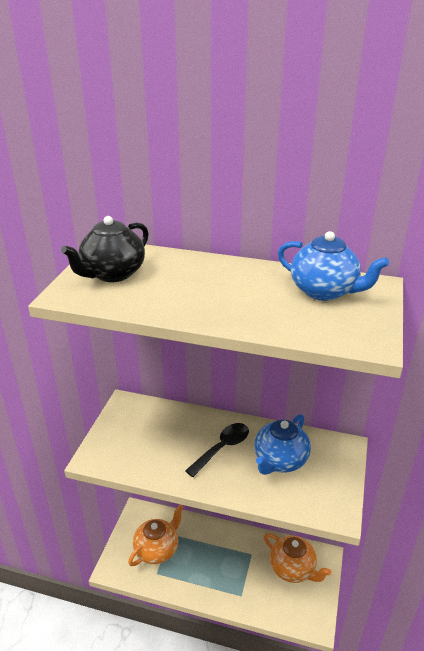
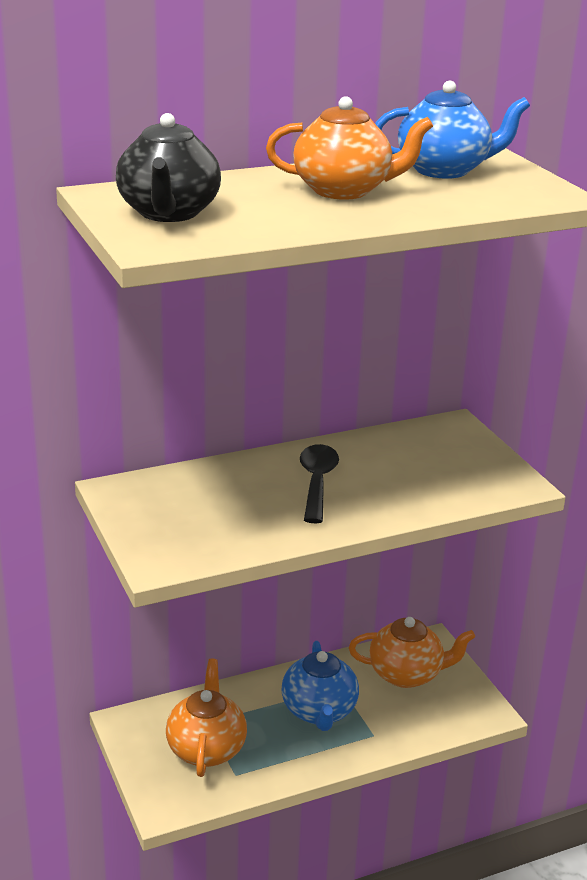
camera: 40 degrees left, 5 degrees down
(233, 288) = (344, 190): none -> orange teapot
(280, 461) = (400, 466): blue teapot -> blue teapot (319, 711)

